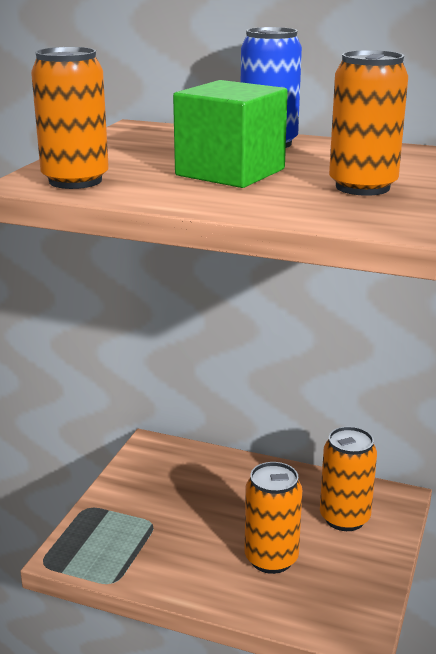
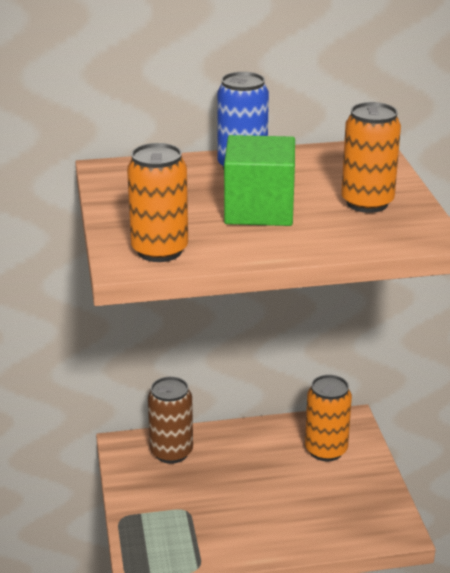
camera: 30 degrees left, 5 degrees up
(187, 466) = (171, 452): none -> brown can
(271, 558) = (299, 502): orange can -> none

